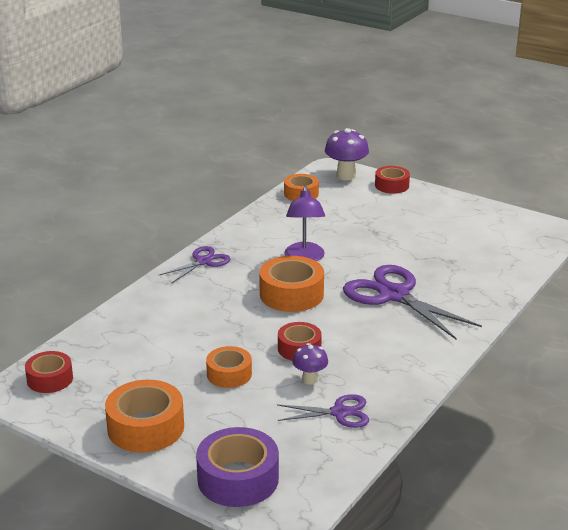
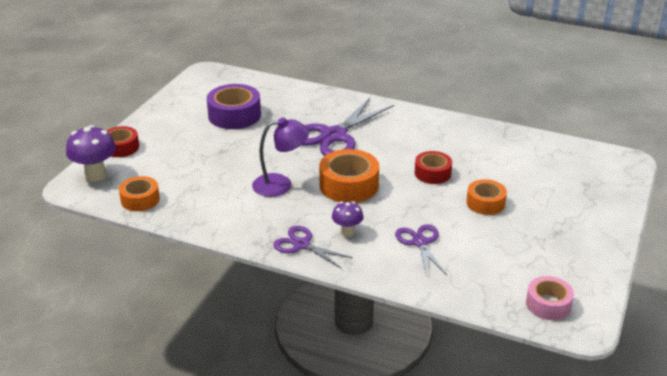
camera: 100 degrees left, 5 degrees up
(50, 379) = (548, 304): red tape -> pink tape
(146, 427) = (579, 234): orange tape -> none
(238, 479) = (606, 183): purple tape -> purple tape (234, 115)
(310, 379) = (472, 164): purple mushroom -> purple mushroom (347, 232)
(339, 413) = (506, 149): purple scissors -> purple scissors (420, 242)

